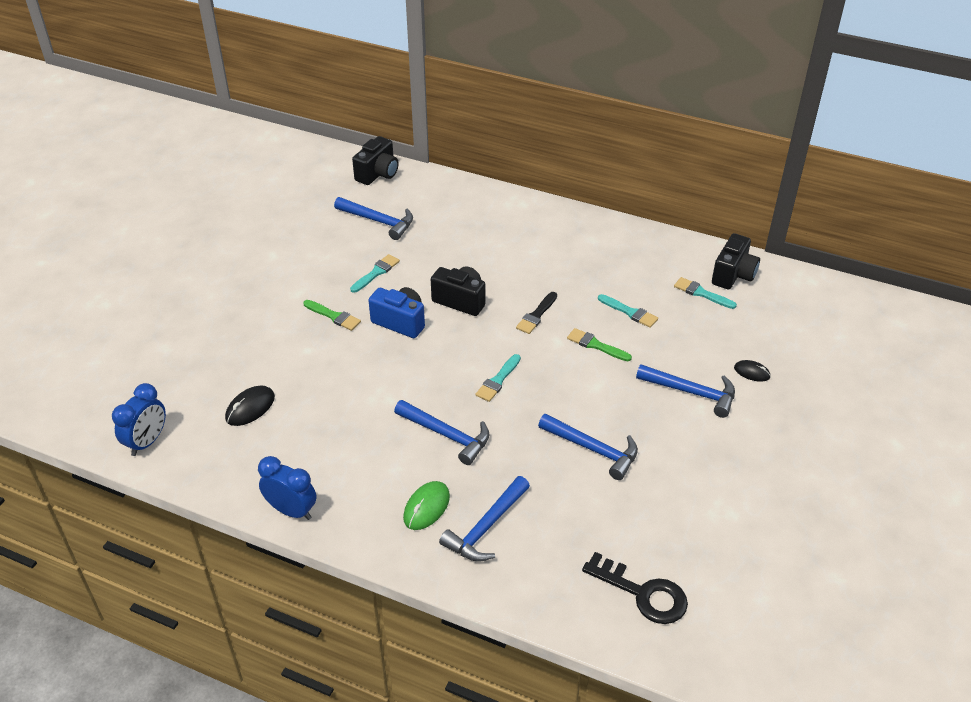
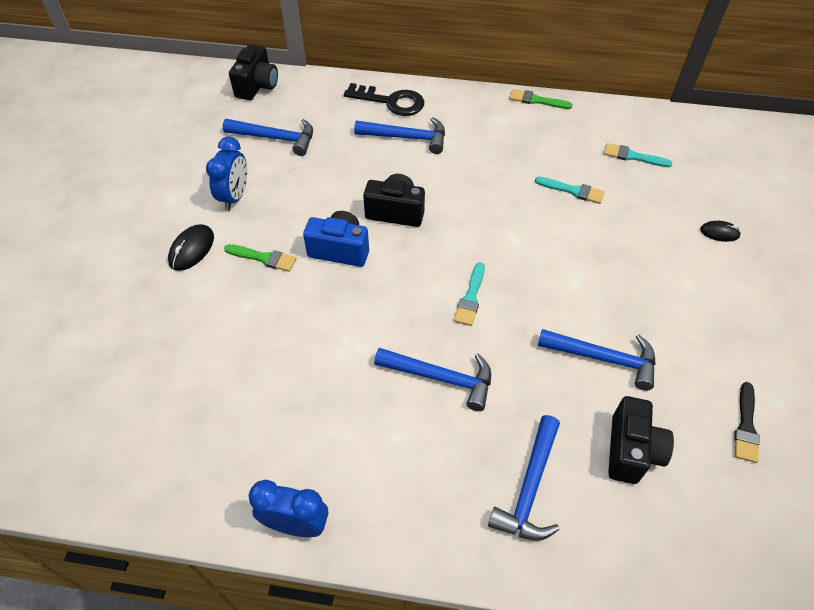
camera: 15 degrees left, 10 degrees up
(147, 442) = (87, 472): blue clock -> blue clock (235, 197)
(250, 408) = (202, 395): black mouse -> black mouse (192, 249)
(376, 273) = (293, 197): turquoise brush -> none
(426, 507) = (453, 478): green mouse -> none
(536, 315) = (481, 213): black brush -> black brush (746, 426)
(596, 345) = (555, 234): green brush -> green brush (536, 100)
(643, 593) = (733, 529): black key -> black key (391, 102)
(692, 392) = (673, 268): blue hammer -> blue hammer (407, 138)
(733, 275) = (653, 131): black camera -> black camera (631, 450)

